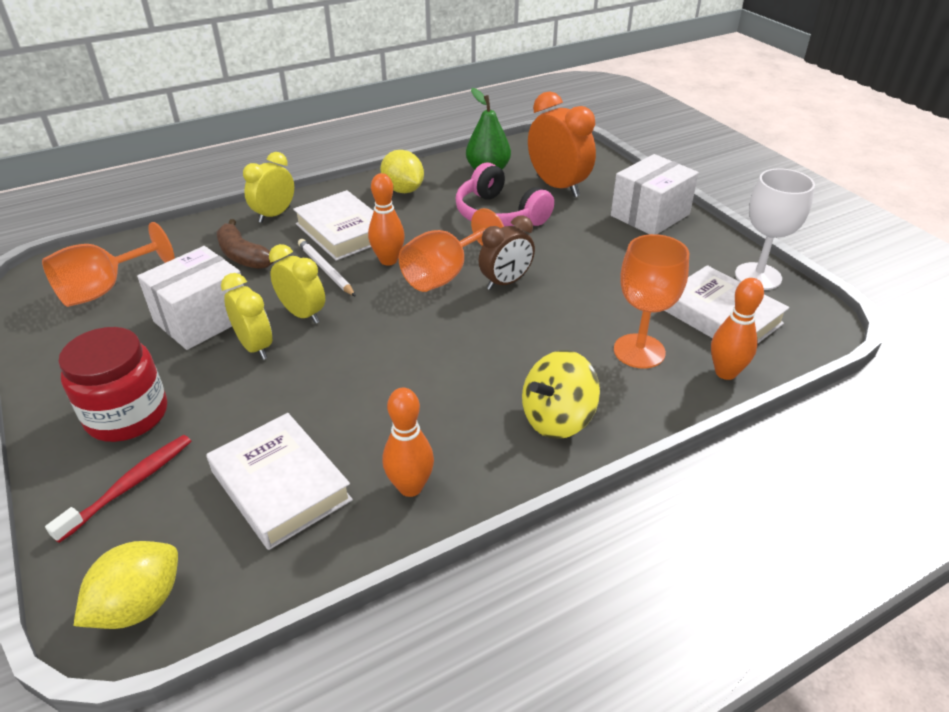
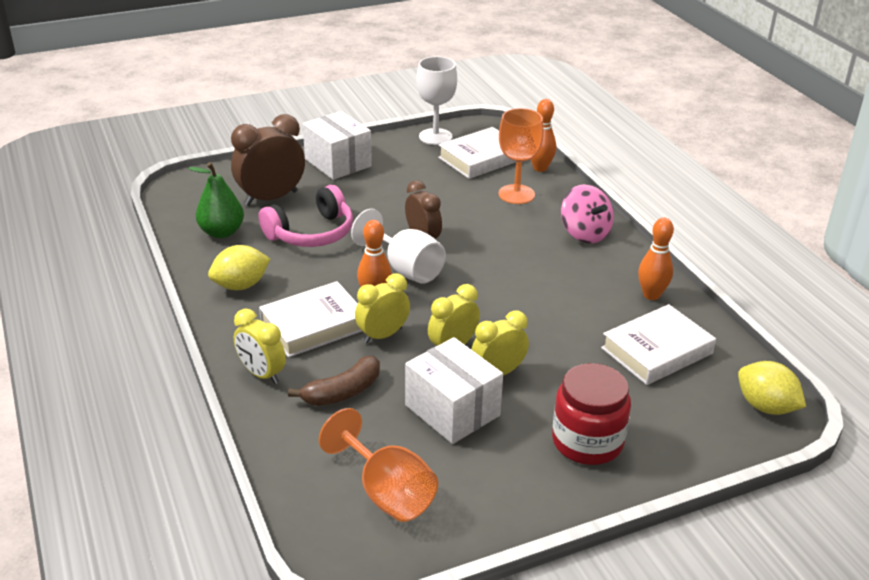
camera: 85 degrees left, 5 degrees down
(129, 485) = (665, 427): red toothbrush -> none
(326, 270) = (382, 335): white pencil -> yellow clock
(444, 275) = (405, 269): orange goblet -> white goblet
(557, 418) = (584, 233): yellow spinning top -> pink spinning top
(558, 186) = (271, 198): orange clock -> brown clock

